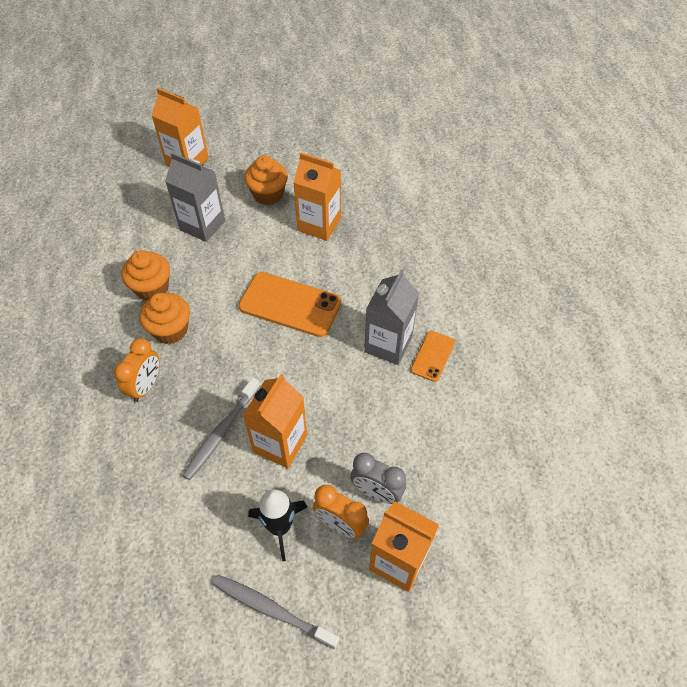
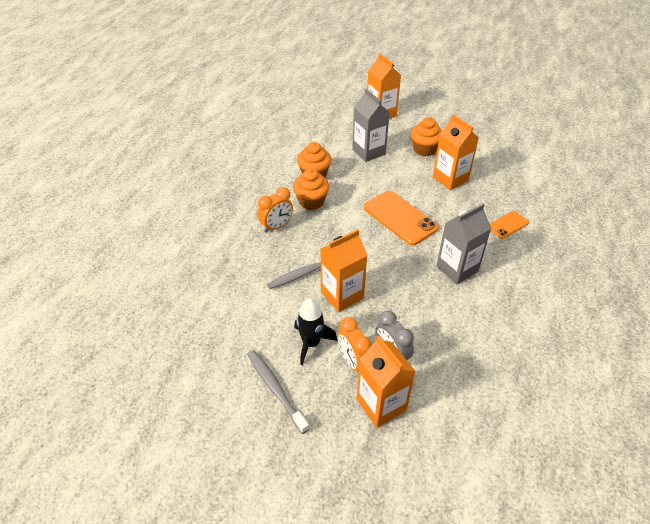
camera: 30 degrees right, 10 degrees down
(432, 356) = (487, 290): orange phone -> orange phone (507, 225)

